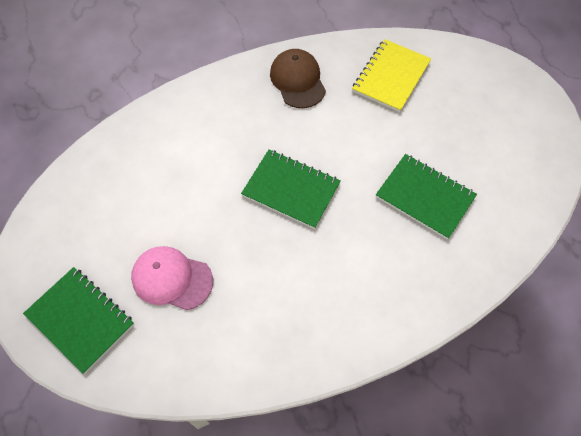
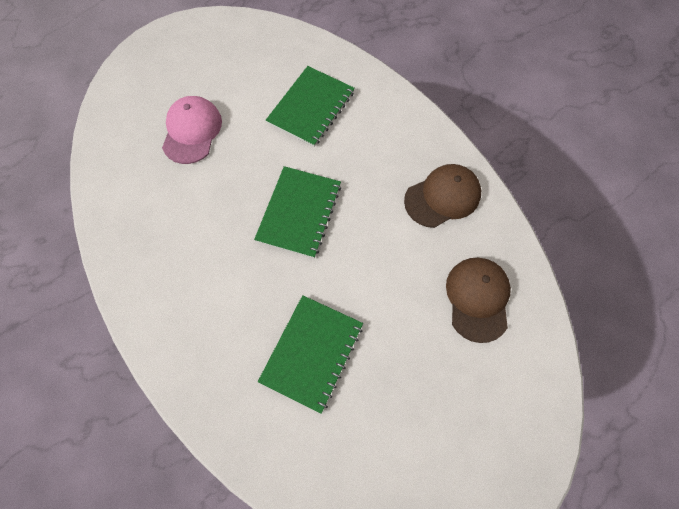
camera: 80 degrees right, 5 degrees up
(80, 320) = (151, 76): green notebook -> green notebook (311, 107)
(391, 77) = (477, 299): yellow notebook -> brown cap

